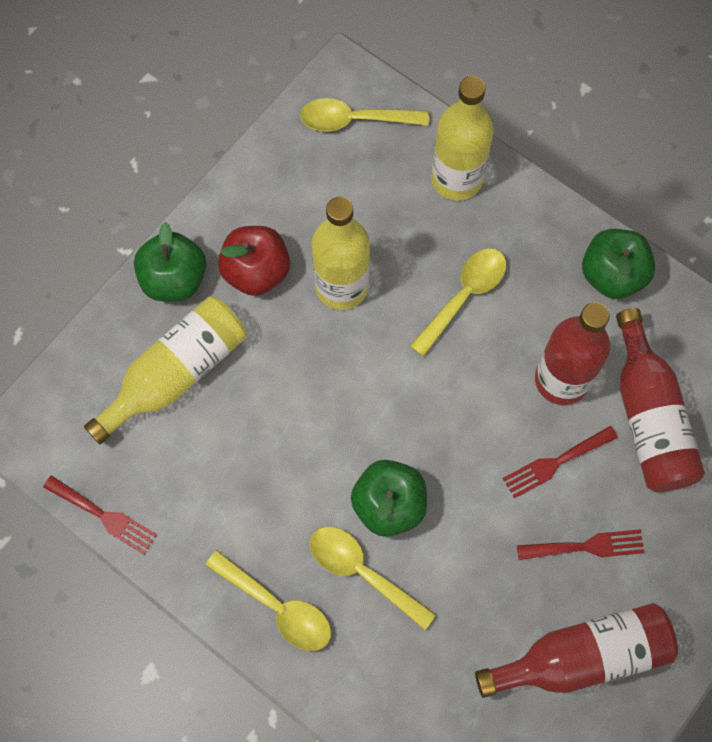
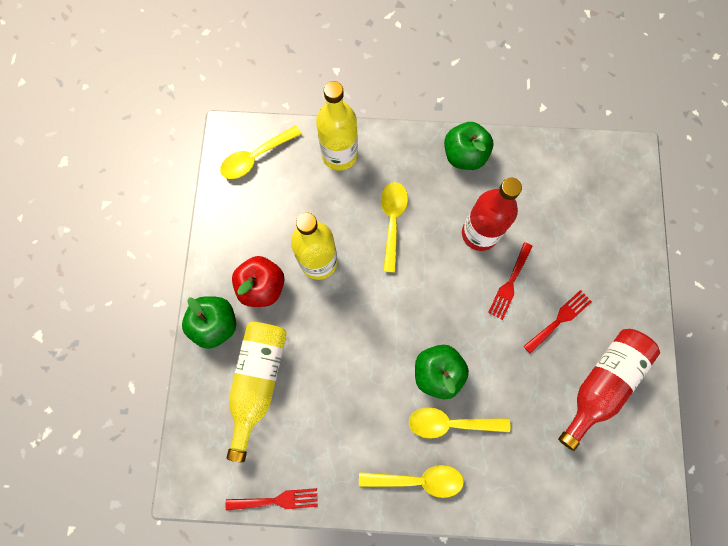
camera: 35 degrees left, 5 degrees up
(649, 417) = (540, 223): red bottle -> none

